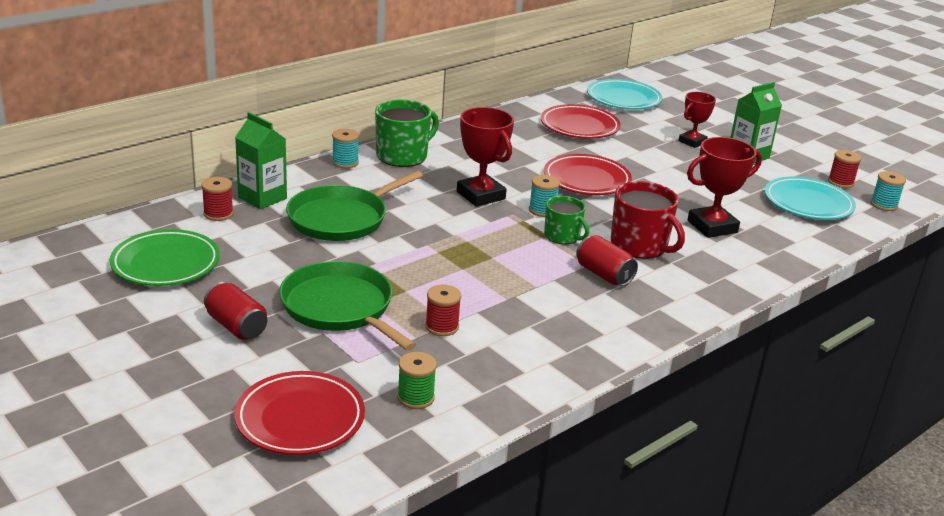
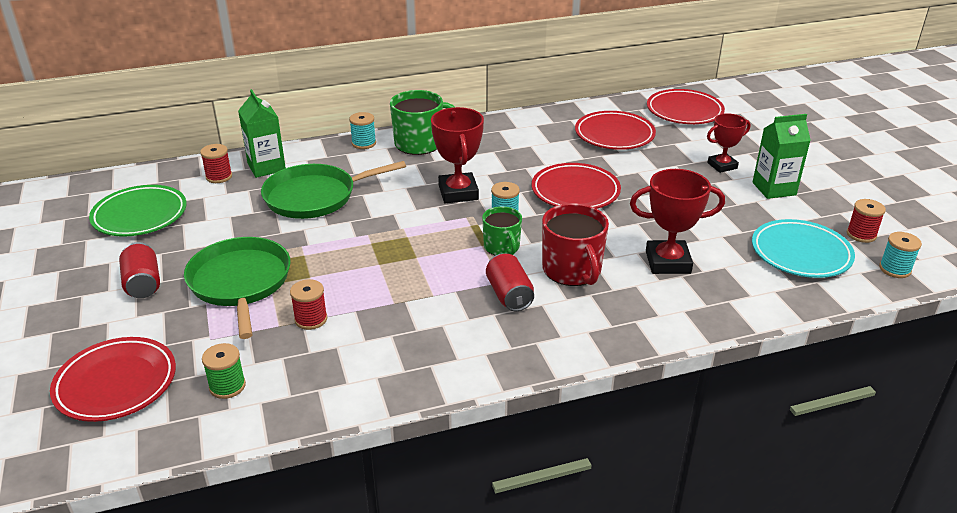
camera: 25 degrees right, 5 degrees up
(623, 99) = (684, 111): turquoise plate -> red plate

